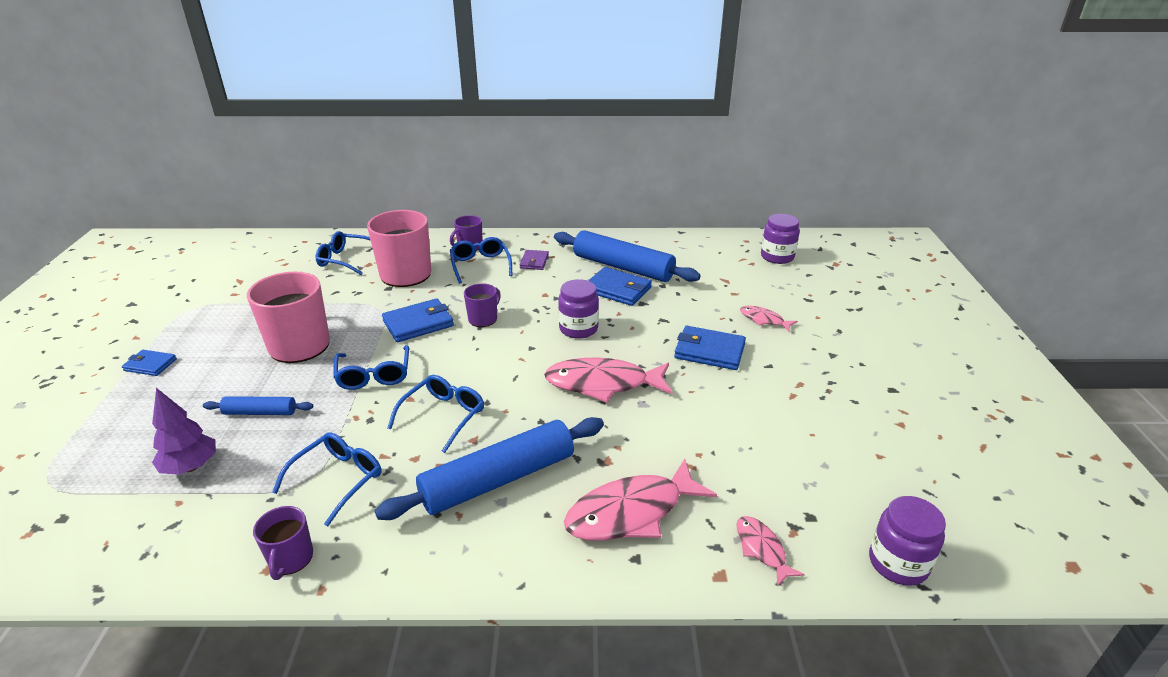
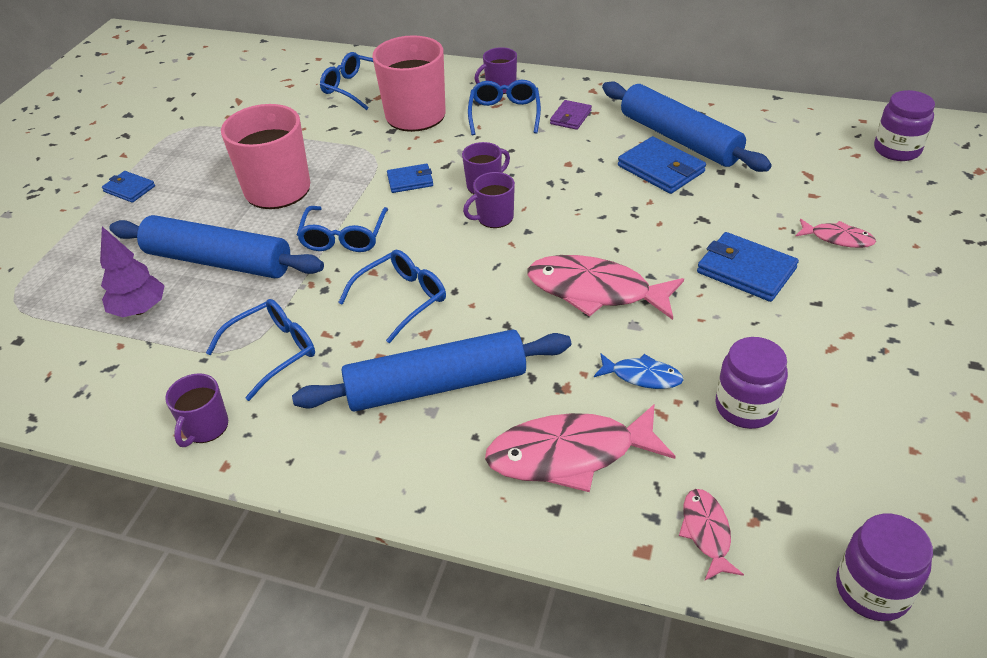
camera: 20 degrees right, 10 degrees up
(260, 412) = (219, 261): blue rolling pin -> blue rolling pin, size x2.01
(418, 323) = (410, 180): blue wallet -> blue wallet, size x0.60
(500, 342) = (494, 218): none -> purple mug
(578, 329) = (592, 215): purple jar -> purple jar (745, 407)
(664, 441) = (642, 376): none -> blue fish
(764, 320) = (837, 238): pink fish -> pink fish turned 150 degrees clockwise

